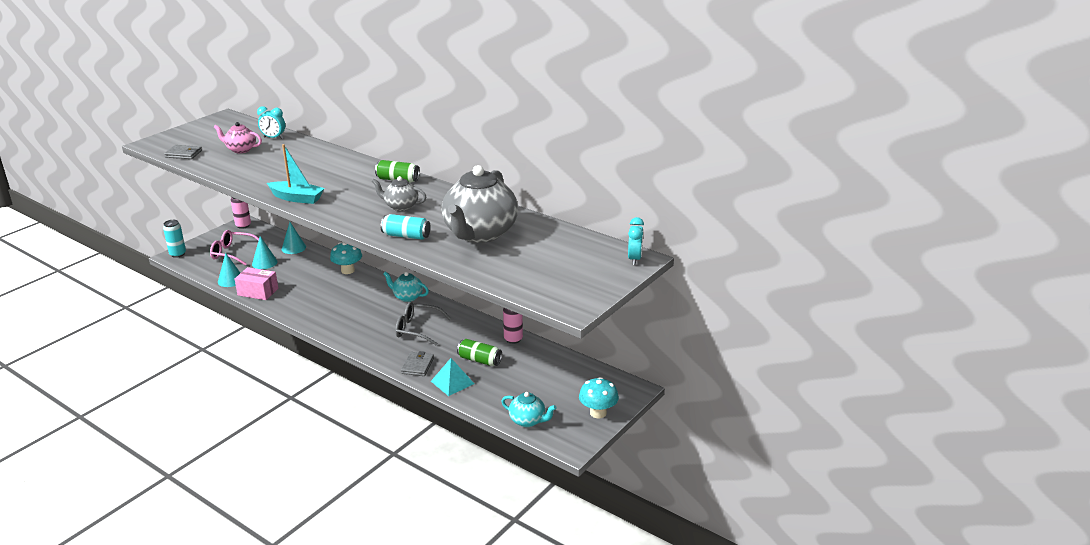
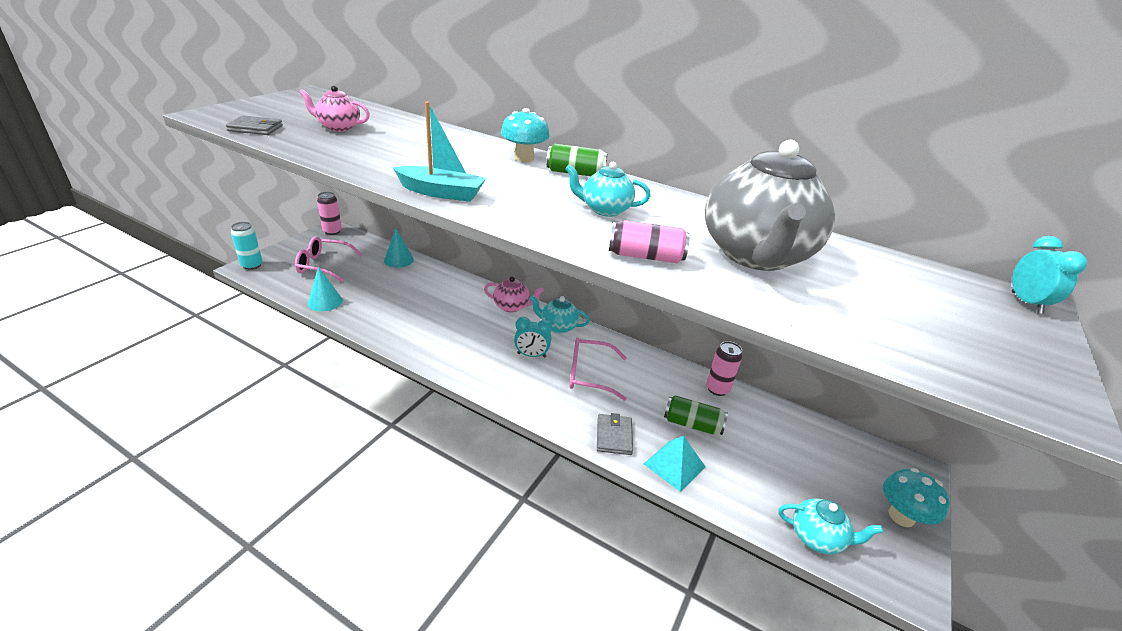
camera: 10 degrees left, 5 degrees up
(258, 292) = (364, 318): pink box -> none
(264, 263) = (366, 278): turquoise cone -> none
(273, 138) = (380, 117): turquoise clock -> turquoise clock (531, 355)
(347, 270) = (472, 290): turquoise mushroom -> turquoise mushroom (524, 158)
(375, 283) = (512, 307): none -> pink teapot
(401, 206) = (604, 210): grey teapot -> turquoise teapot
(406, 236) = (645, 256): turquoise can -> pink can
(417, 329) = (589, 374): grey glasses -> pink glasses

